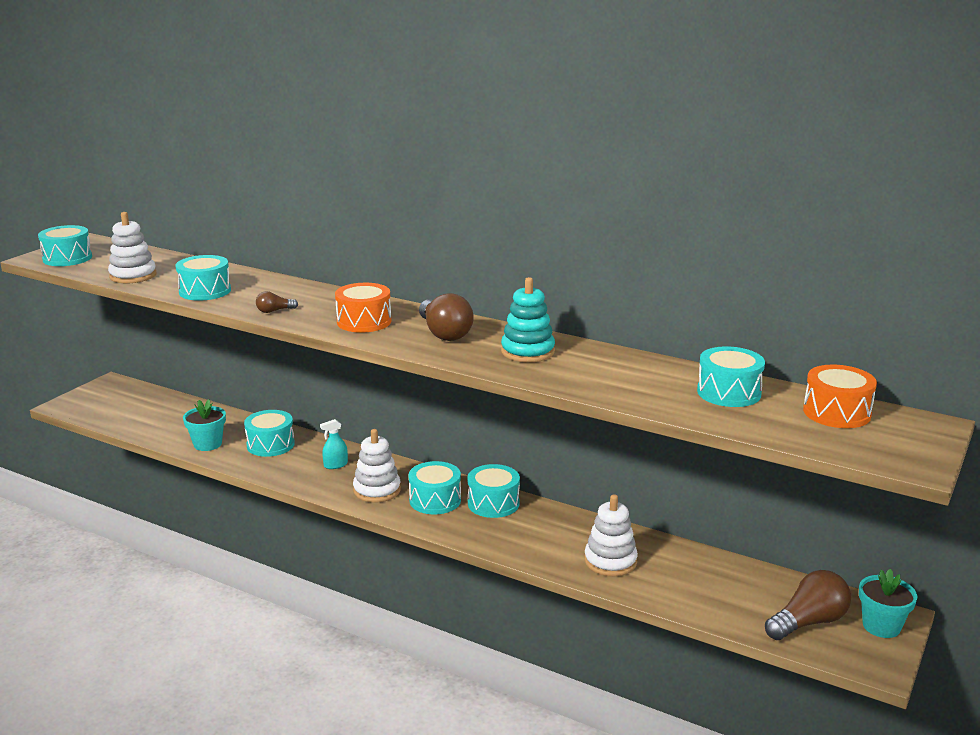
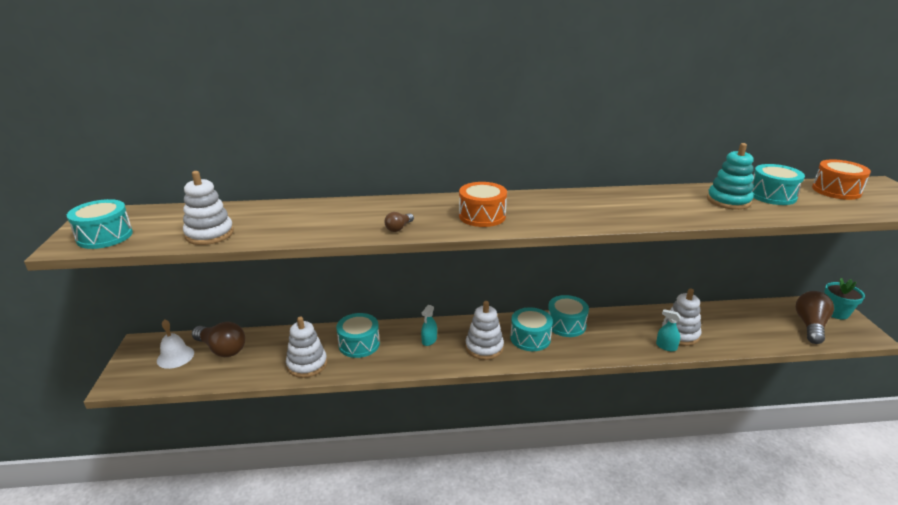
camera: 35 degrees left, 5 degrees up
(122, 401) = (175, 356): none -> white bell
(205, 291) = (306, 229): turquoise drum -> none
(207, 444) = (307, 364): turquoise flower pot -> white stacking toy
(444, 333) = (551, 208): brown light bulb -> brown light bulb (222, 349)
(527, 352) = (625, 204): turquoise stacking toy -> turquoise stacking toy (728, 201)
(571, 565) = (666, 346): none -> turquoise spray bottle

